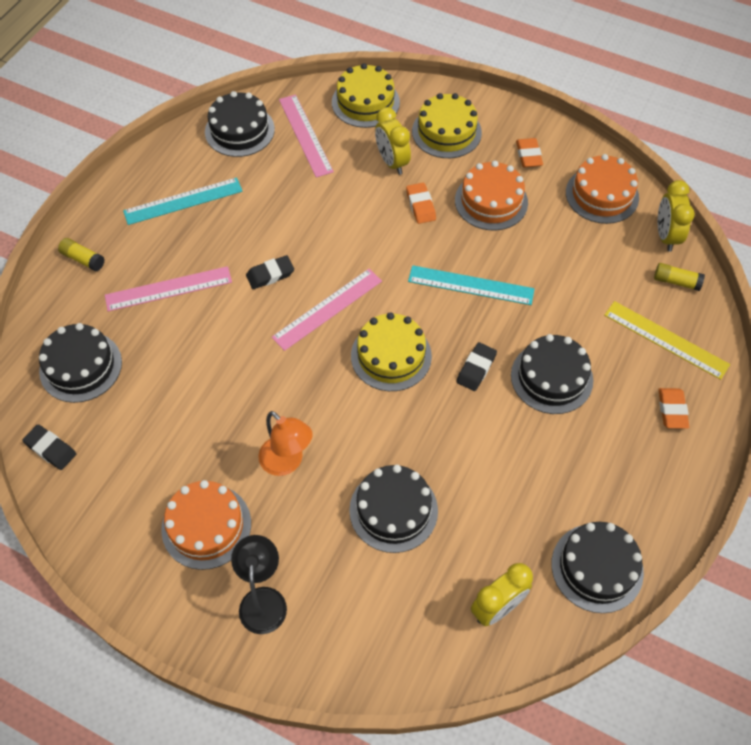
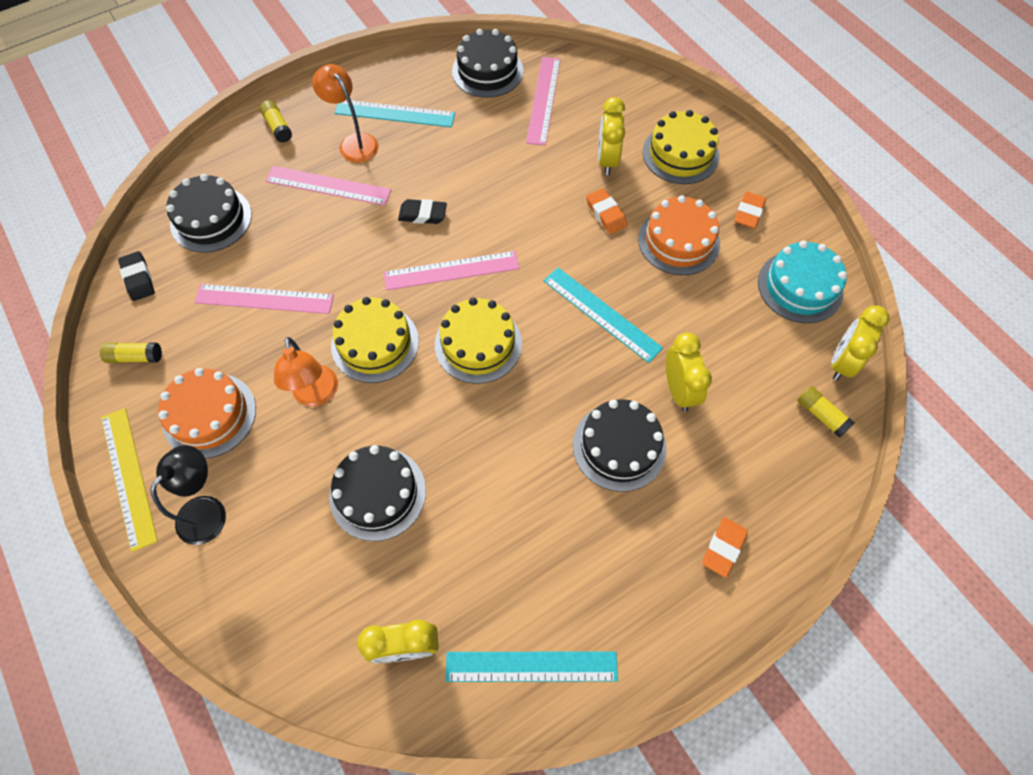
camera: 30 degrees right, 5 degrees up
(100, 515) = (135, 357): none -> yellow glue stick
(164, 242) = (354, 142): none -> orange lamp
(182, 409) = (264, 299): none -> pink ruler
(365, 102) = (621, 93): yellow cake -> yellow cake (375, 343)
(420, 205) = (606, 214): orange eraser -> orange eraser turned 45 degrees counterclockwise
(476, 369) = (550, 398): black eraser -> none
(566, 314) = (679, 390): none -> yellow clock
(597, 567) = (531, 667): black cake -> turquoise ruler
(602, 195) = (800, 287): orange cake -> turquoise cake
(665, 340) = (767, 470): yellow ruler -> yellow ruler (128, 477)

